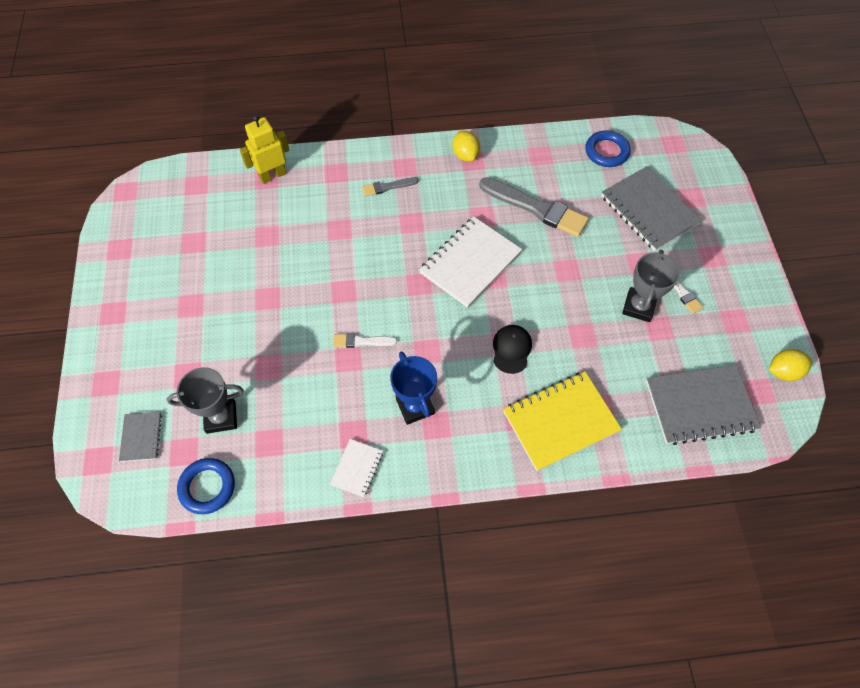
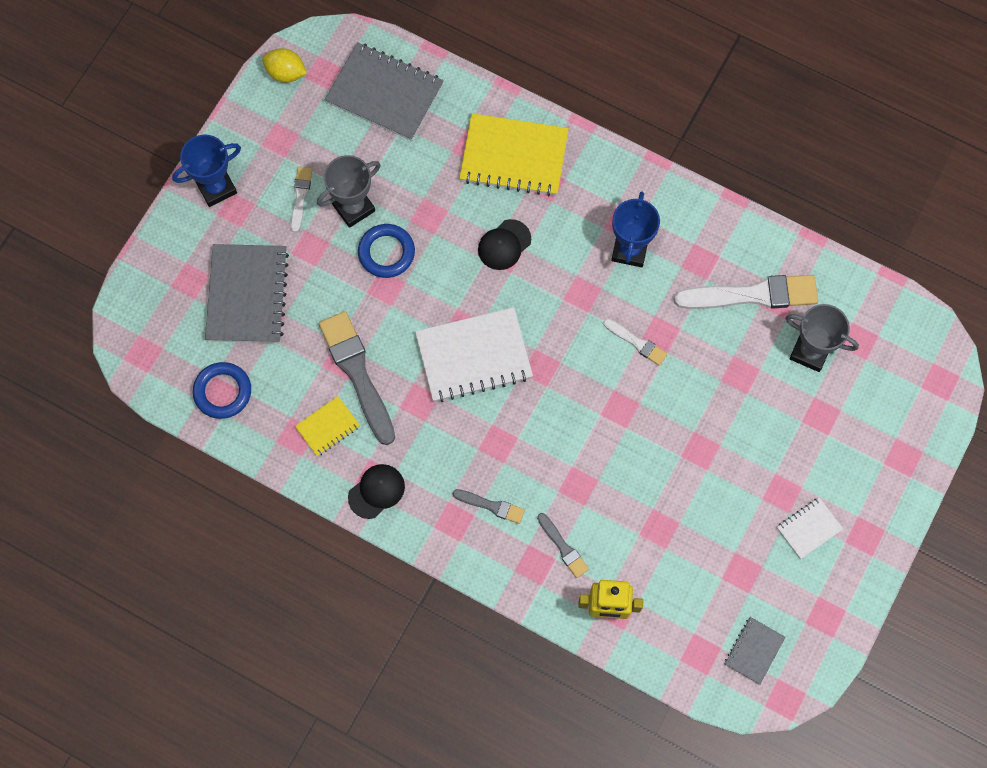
camera: 145 degrees left, 10 degrees up
(141, 437) = (891, 379): grey notebook -> grey notebook (754, 651)
(207, 487) = (853, 295): blue ring -> blue ring (386, 253)
(293, 433) = (752, 295): none -> white brush
(324, 191) = (563, 547): none -> grey brush
(357, 468) = (715, 229): white notebook -> white notebook (809, 528)
(465, 155) = (376, 491): yellow lemon -> black cap
(526, 170) = (328, 427): none -> yellow notebook
(739, 261) = (216, 187): none -> blue trophy

